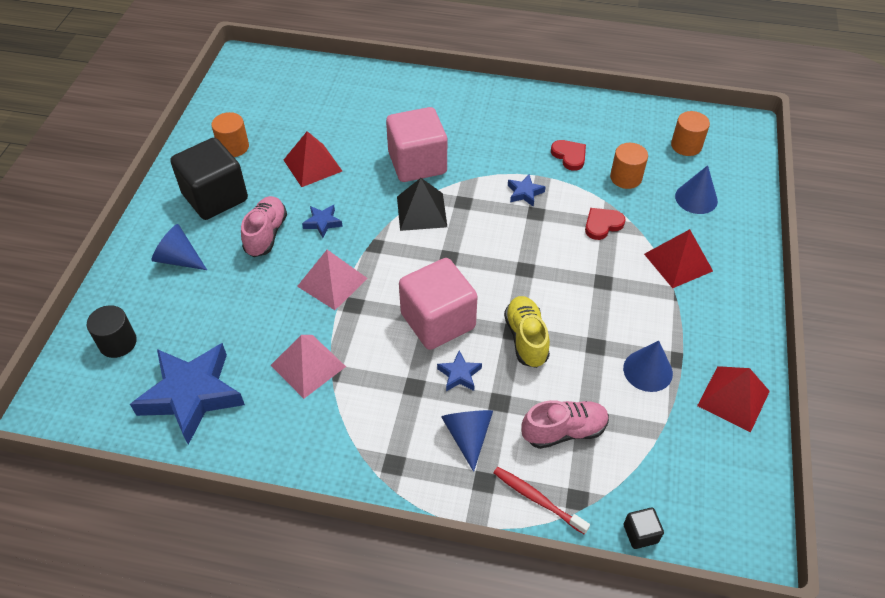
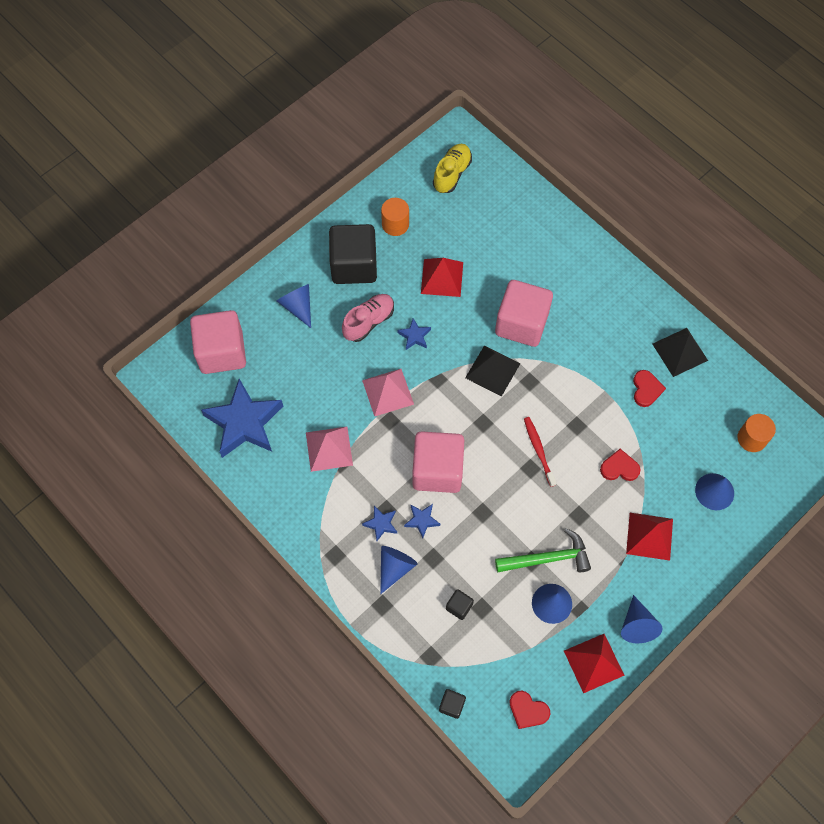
camera: 35 degrees right, 15 degrees up
(118, 342) = (222, 352): black cylinder -> pink cube
(525, 193) = (583, 402): blue star -> blue star (381, 524)
(526, 338) = (487, 523): yellow shoe -> yellow shoe (452, 174)
(537, 499) = (406, 640): red toothbrush -> red toothbrush (538, 450)
(564, 431) = (459, 607): pink shoe -> black cube
(571, 116) = (679, 352): none -> black pyramid
(608, 334) = (547, 558): none -> green hammer
(626, 178) = (674, 437): orange cylinder -> none
(717, 485) = (528, 710): none -> red heart
(738, 340) = (637, 625): none -> blue cone

